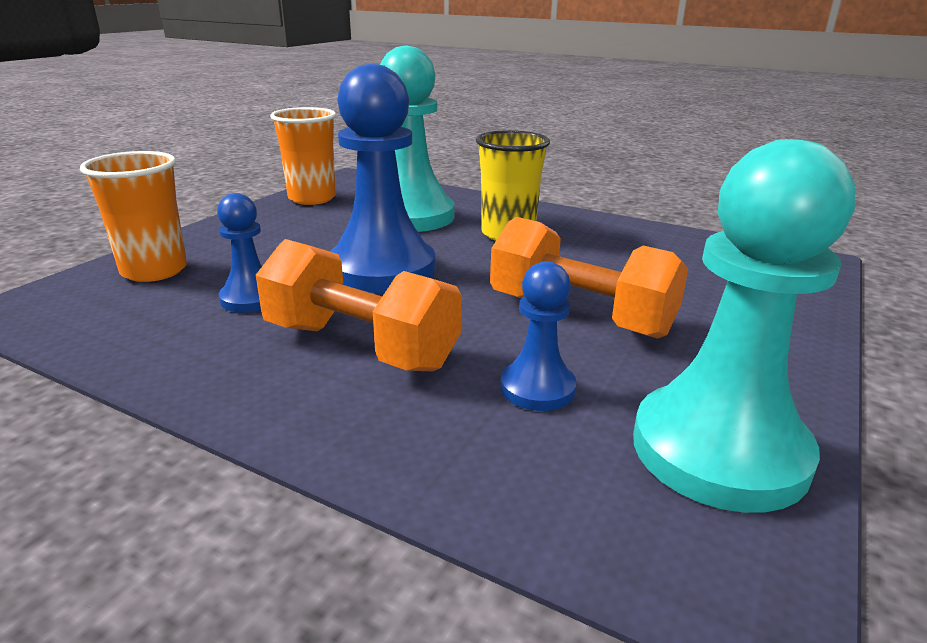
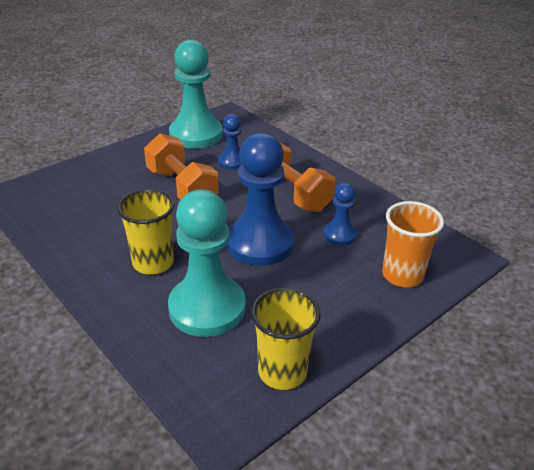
camera: 160 degrees left, 10 degrees up
(312, 198) = (282, 372): orange cup -> yellow cup

